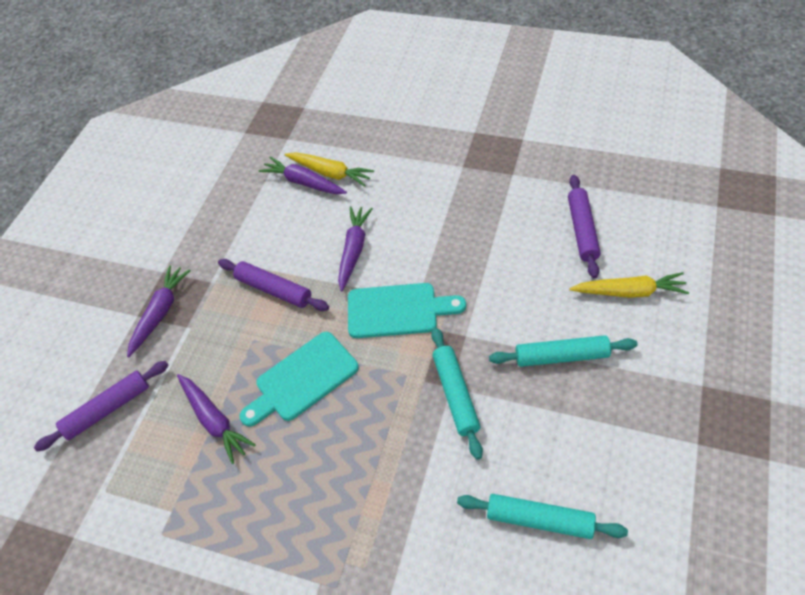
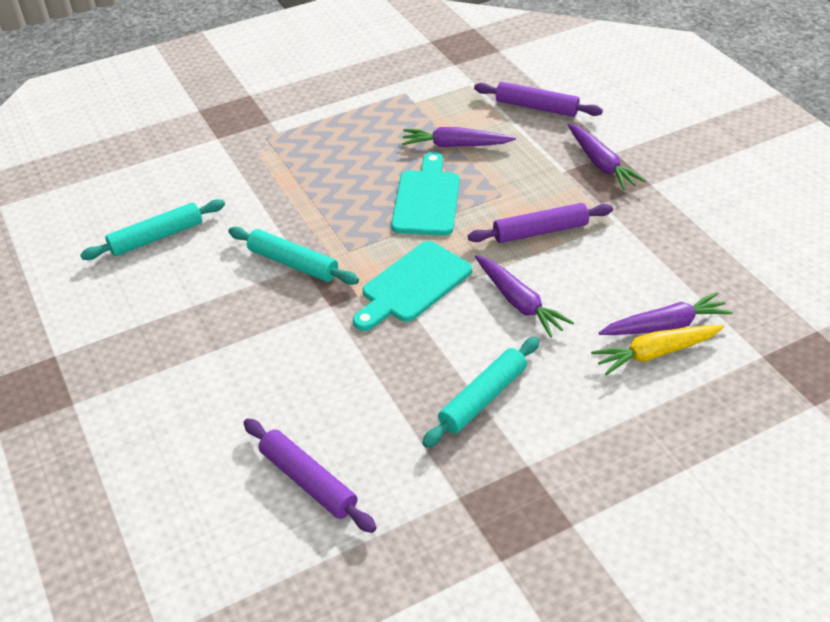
camera: 130 degrees right, 10 degrees down
(107, 409) = (536, 107): purple rolling pin -> purple rolling pin turned 75 degrees counterclockwise
(561, 356) = (226, 345): turquoise rolling pin -> turquoise rolling pin (483, 398)
(629, 292) = (202, 445): yellow carrot -> none

